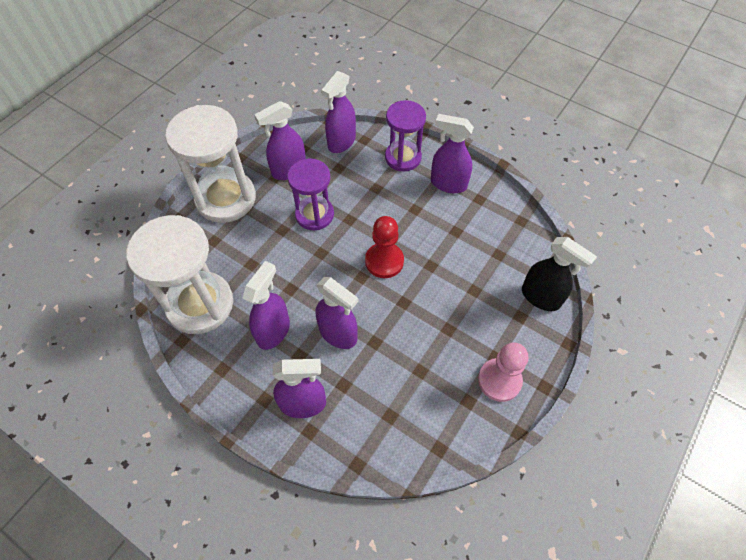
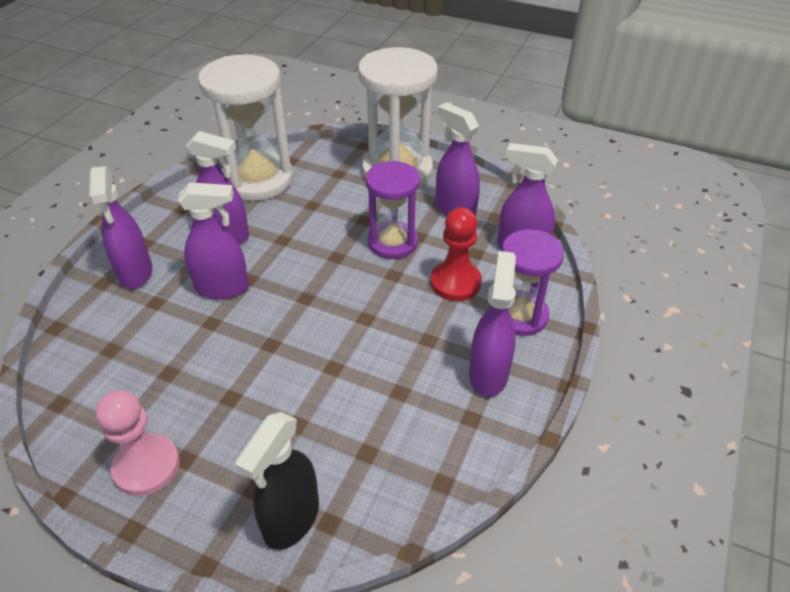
camera: 80 degrees right, 15 degrees down
(338, 334) = (223, 288): purple spray bottle -> purple spray bottle turned 120 degrees counterclockwise
(384, 261) = (333, 317): red pawn -> red pawn (455, 282)

